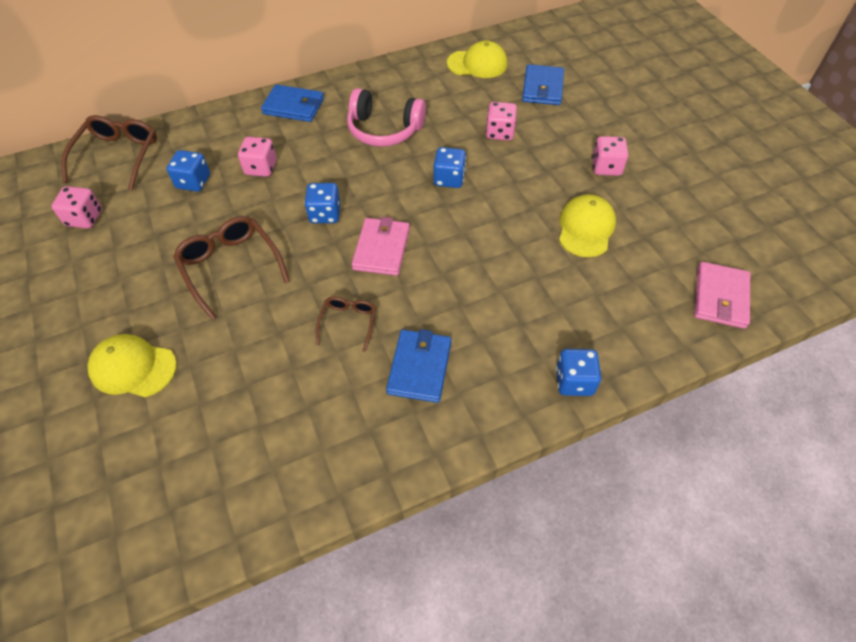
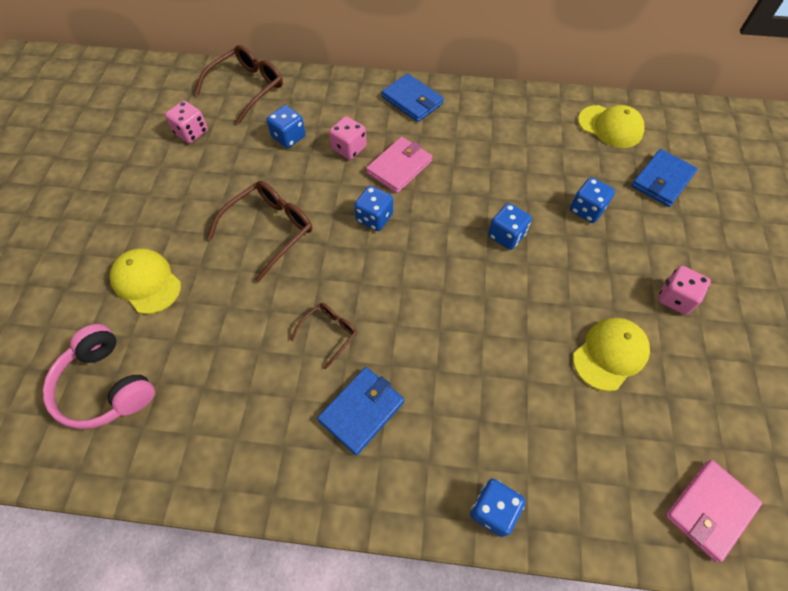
camera: 30 degrees right, 5 degrees up
(231, 267) = (269, 230): brown glasses -> brown glasses turned 45 degrees clockwise
(381, 249) = (401, 276): pink wallet -> pink wallet (399, 167)
(384, 130) = (477, 158): pink headphones -> pink headphones (105, 386)
(500, 132) = (586, 210): pink dice -> blue dice

